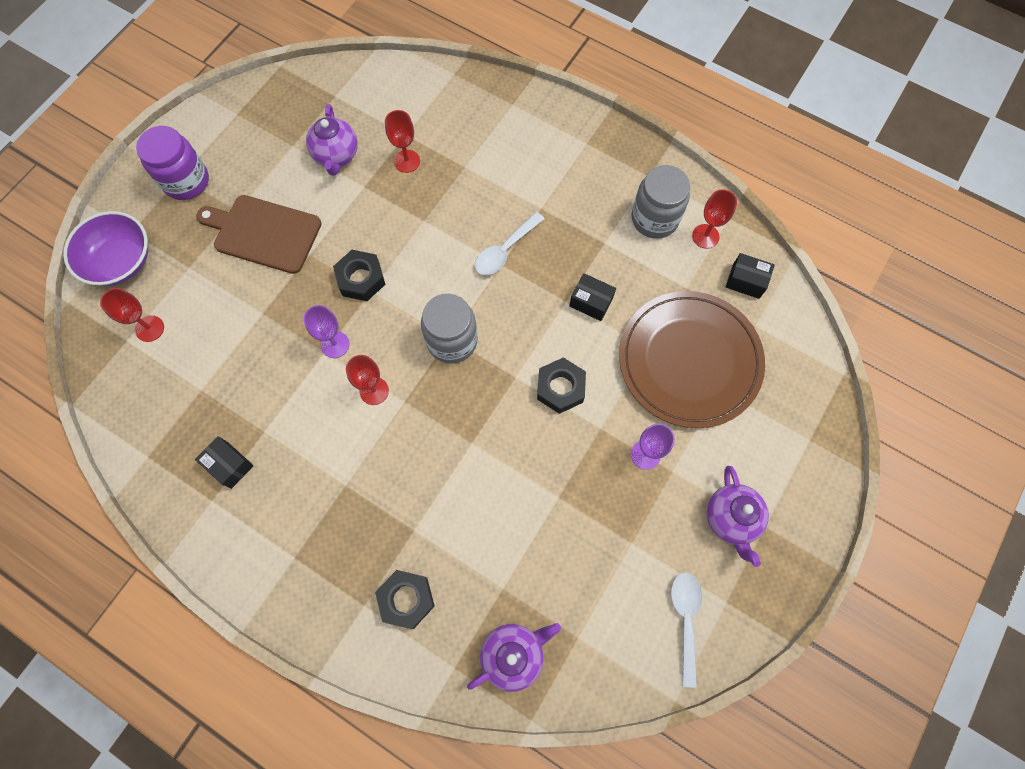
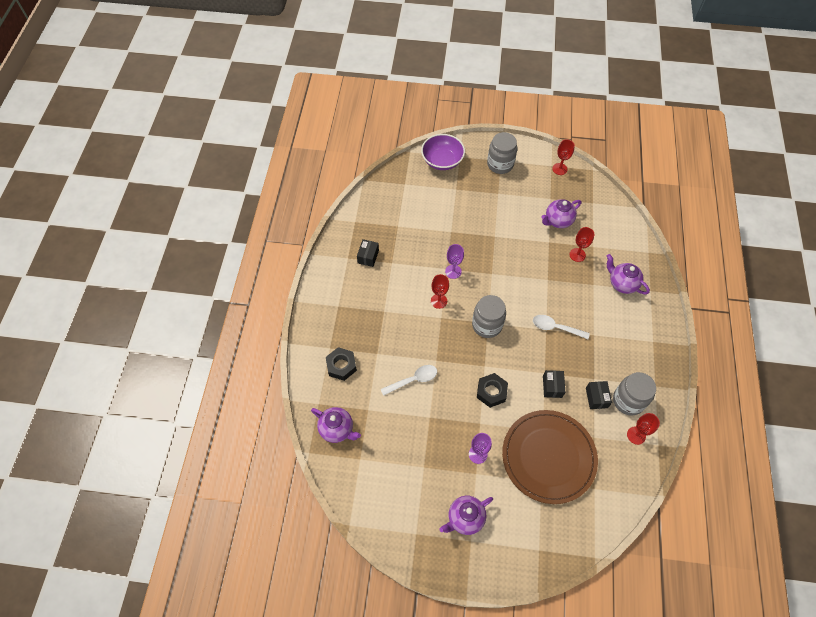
camera: 65 degrees right, 10 degrees down
(149, 328) = (416, 190): red goblet -> red goblet (559, 169)
(186, 181) = (500, 164): purple jar -> grey jar
(264, 233) = (493, 211): brown cutting board -> none
(361, 279) = (495, 266): black nut -> none
(483, 131) = (622, 284): none -> purple teapot
(685, 620) = (395, 514): white spoon -> white spoon (413, 380)
(746, 281) = (621, 471): black box -> black box (596, 398)

